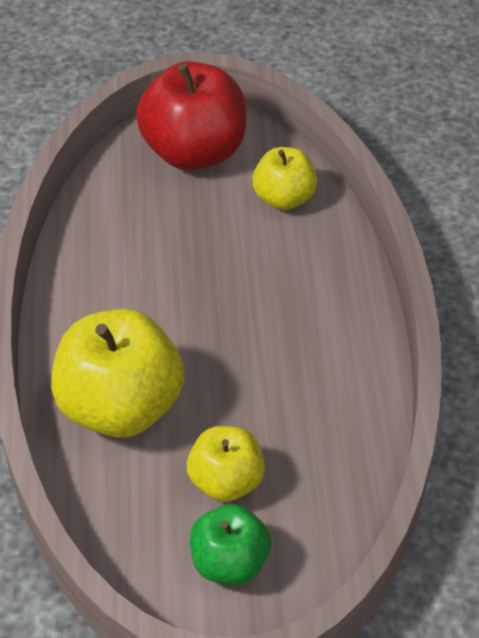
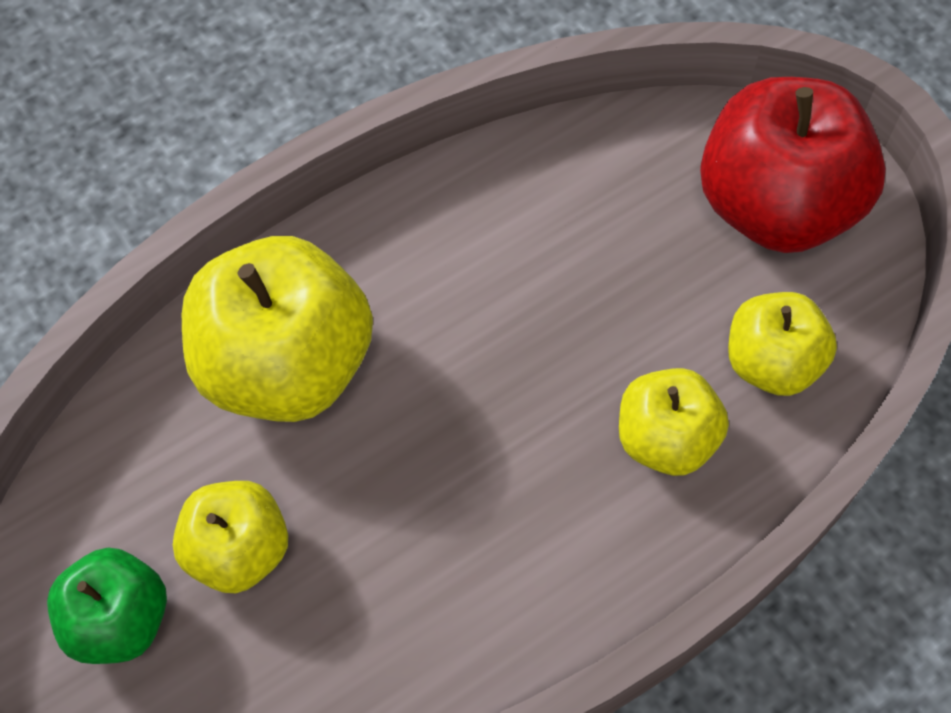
camera: 60 degrees right, 15 degrees up
(296, 260) = (665, 439): none -> yellow apple

